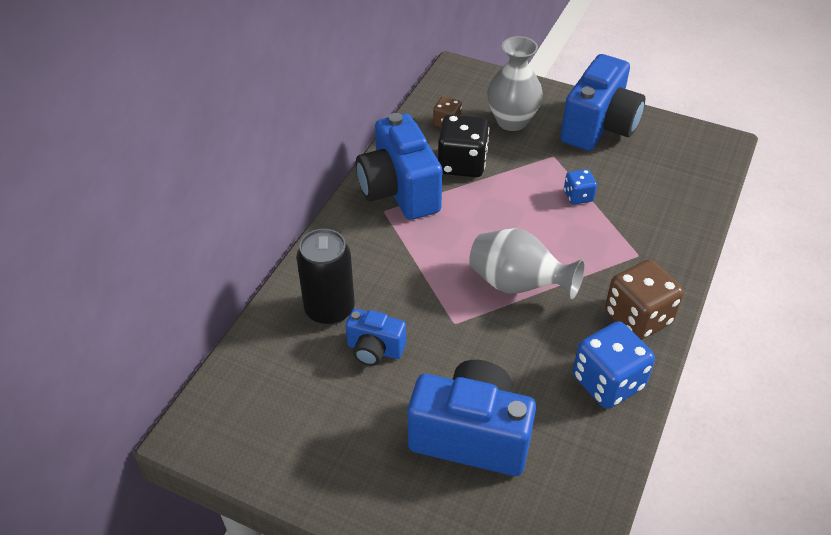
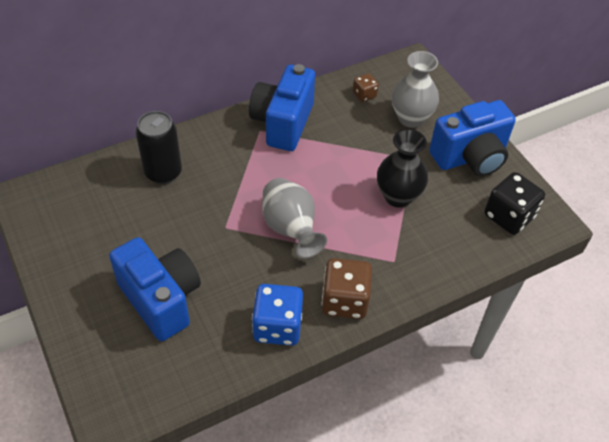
camera: 35 degrees right, 5 degrees up
(374, 349) = (163, 212): blue camera -> none
(462, 164) = (343, 128): black dice -> black dice (509, 216)
(578, 196) = (398, 196): blue dice -> black vase

